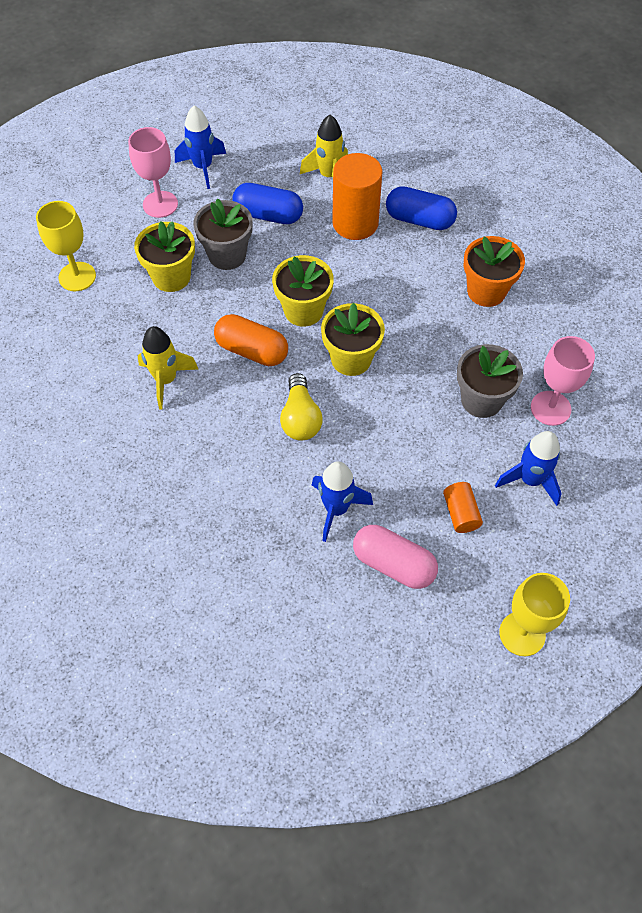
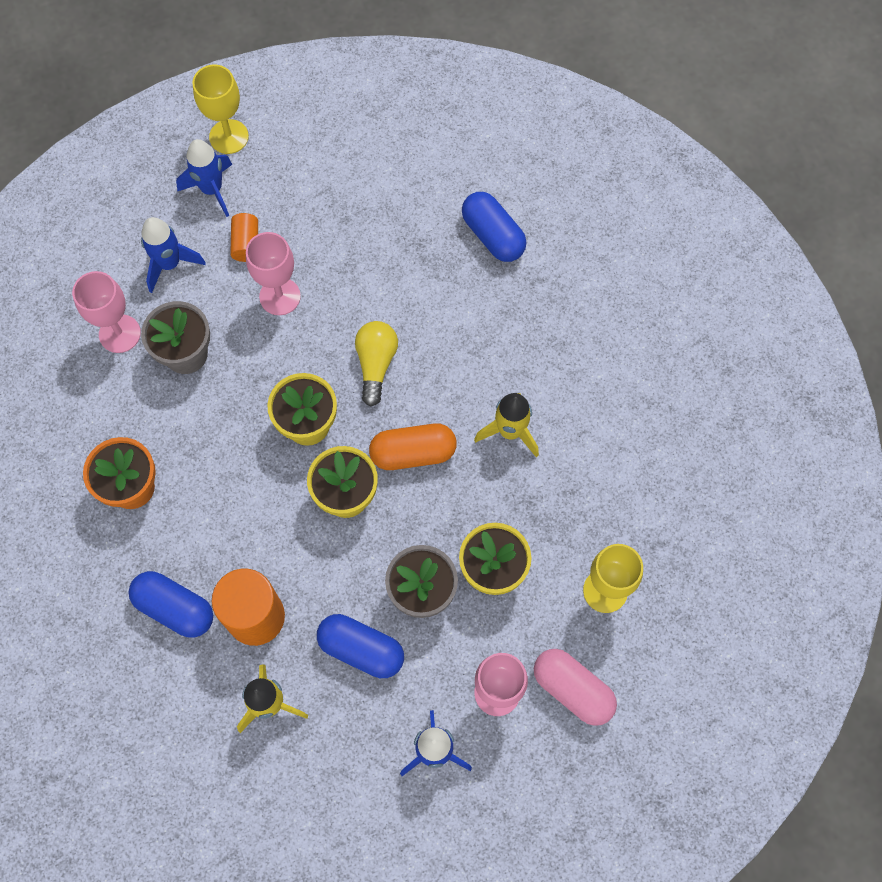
camera: 170 degrees left, 10 degrees up
(202, 564) = (493, 235): none -> blue capsule
(252, 350) = (413, 453): orange capsule -> orange capsule turned 45 degrees counterclockwise
(336, 509) = (360, 266): blue rocket -> blue rocket (212, 190)
(393, 564) = (321, 209): pink capsule -> pink capsule (572, 689)
(410, 466) = (280, 296): none -> pink goblet

